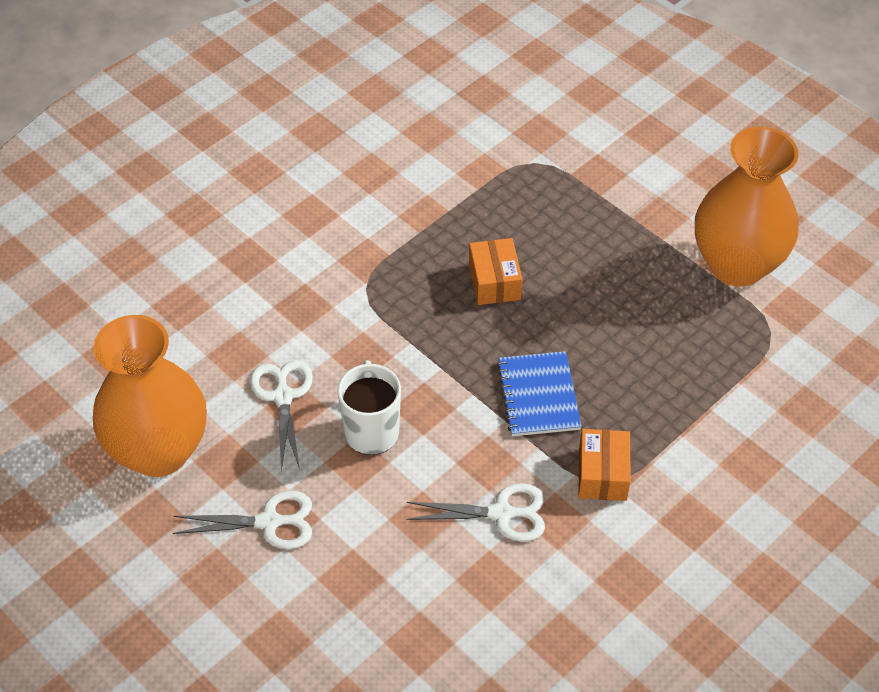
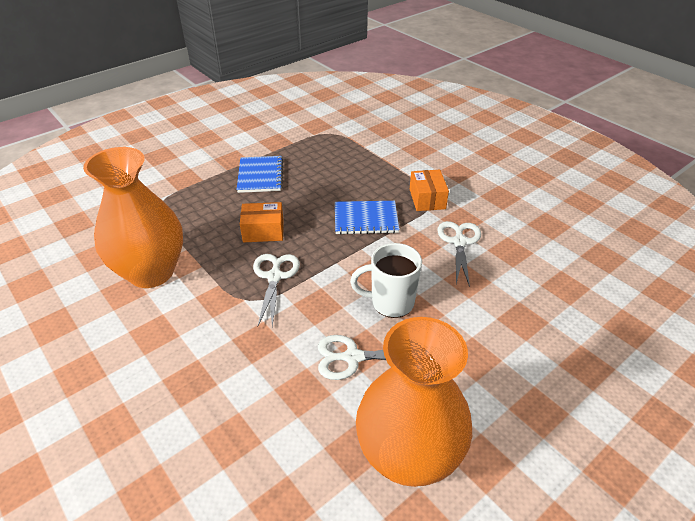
camera: 85 degrees left, 10 degrees down
(269, 522) = (479, 370): white scissors -> white scissors (274, 277)
(602, 474) = (427, 199): orange box -> orange box turned 75 degrees clockwise
(624, 258) = (260, 176): none -> blue notebook
(737, 265) = (279, 138): orange vase -> orange vase (151, 272)

